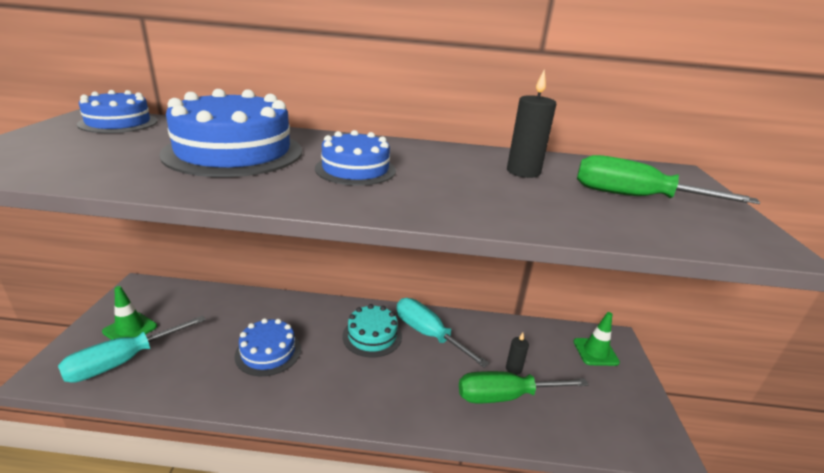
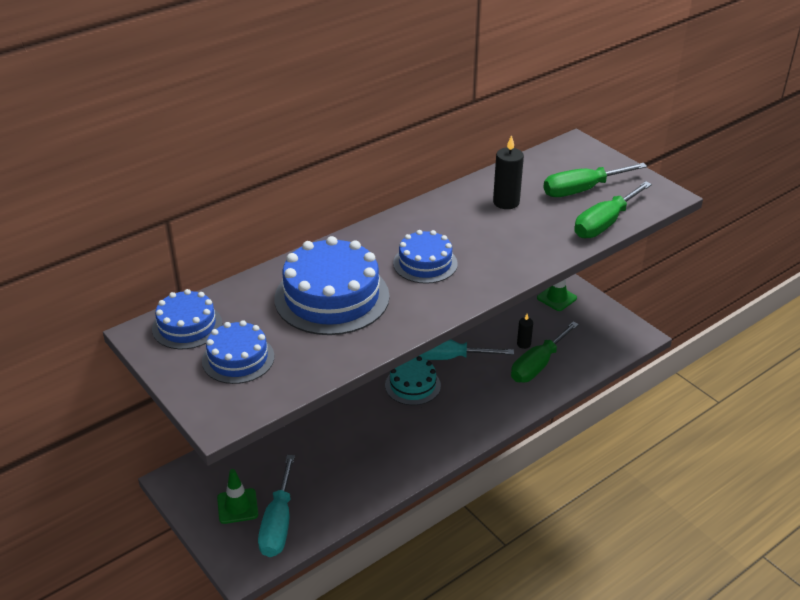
camera: 40 degrees left, 10 degrees up
(268, 352) = (363, 445): blue cake -> blue cake (238, 358)
(624, 229) = (604, 223): none -> green screwdriver

